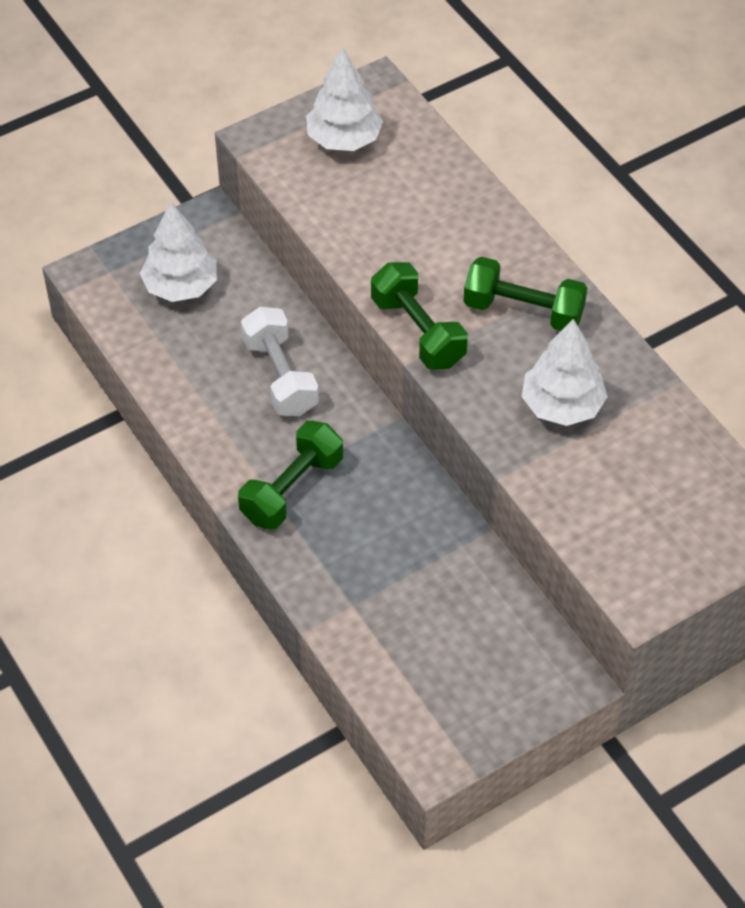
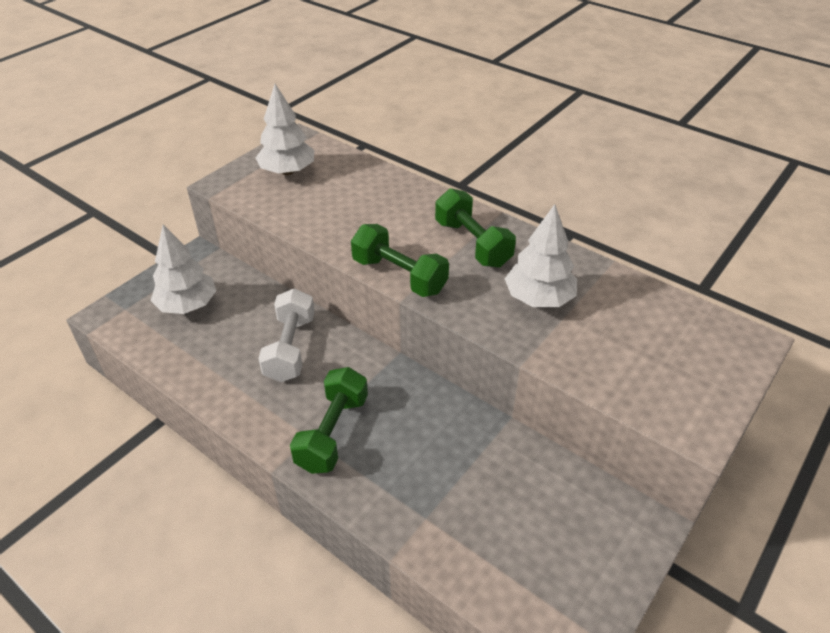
camera: 20 degrees left, 10 degrees down
(280, 376) = (290, 348): white dumbbell -> white dumbbell turned 45 degrees clockwise
(523, 311) = (472, 243): green dumbbell -> green dumbbell turned 60 degrees clockwise

